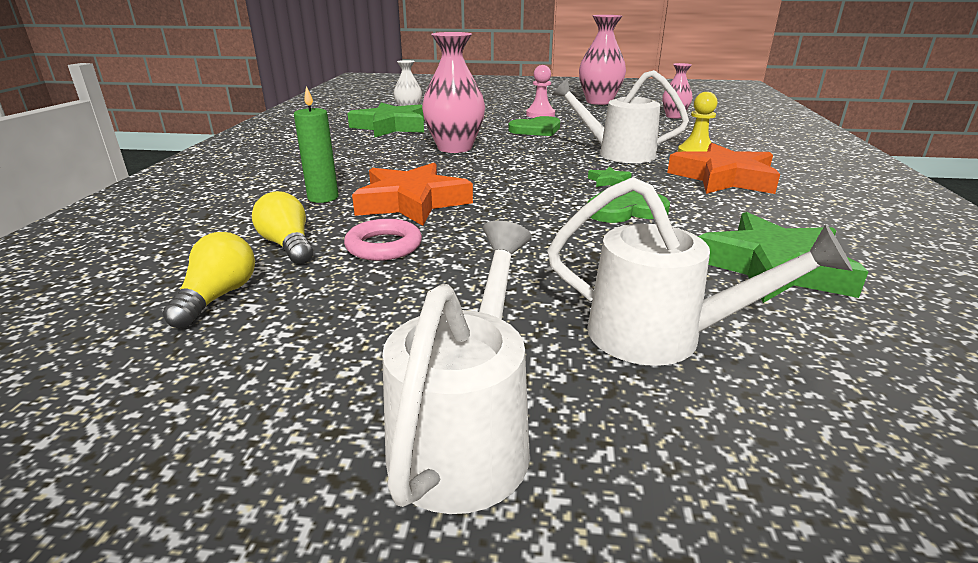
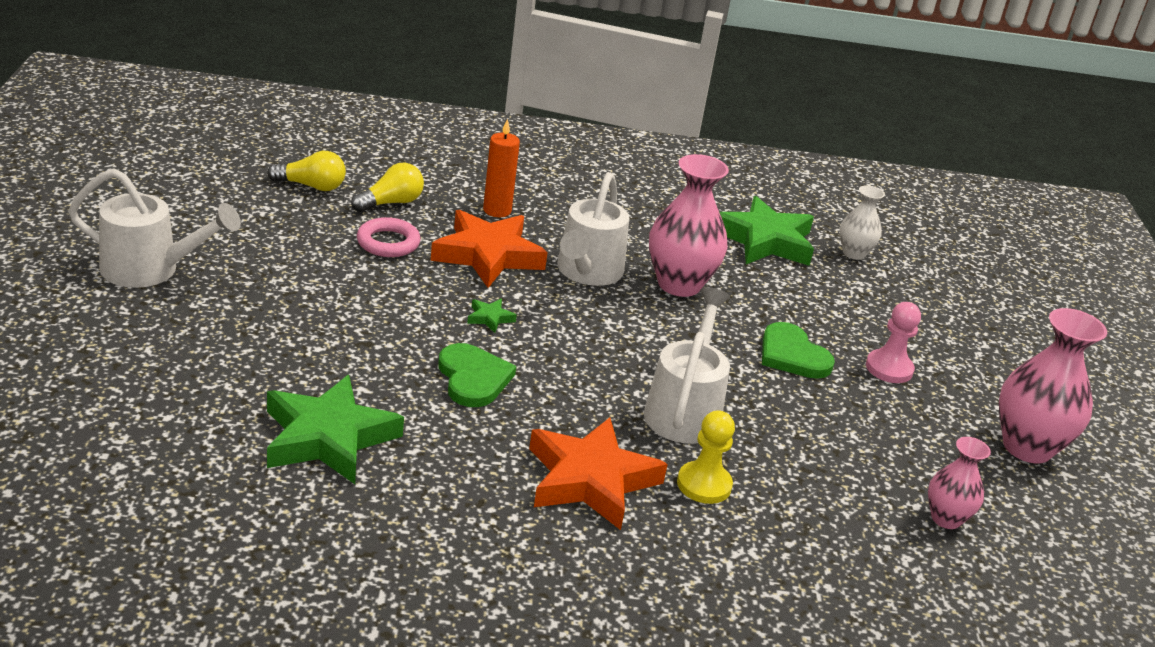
camera: 80 degrees right, 5 degrees up
(323, 198) = (497, 210): green candle -> orange candle
(609, 181) = (565, 383): green star -> green star (490, 318)
(661, 336) = (228, 351): white watering can -> white watering can (587, 273)

